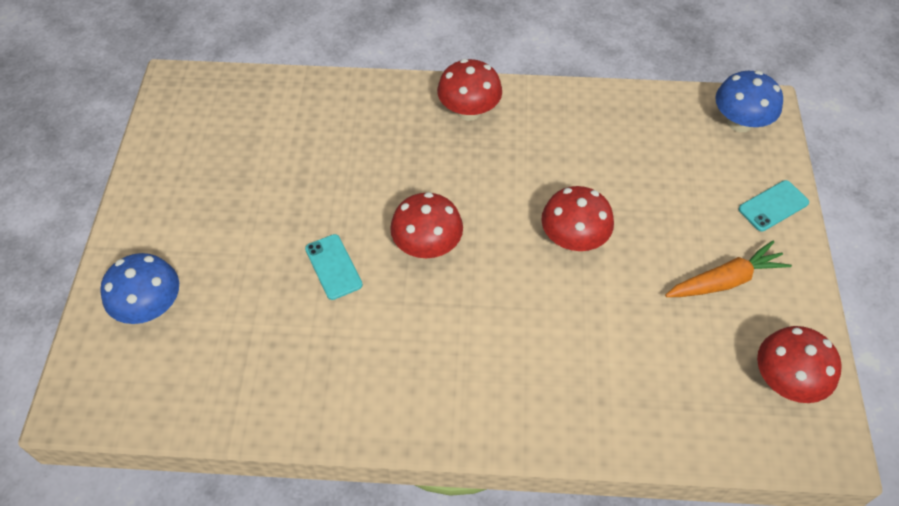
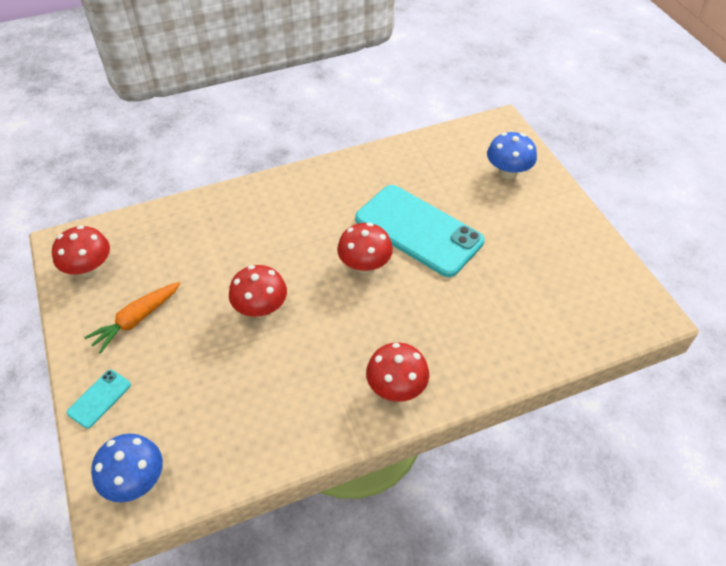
camera: 155 degrees right, 5 degrees down
(333, 267) = (418, 230): turquoise phone -> turquoise phone, size x2.40

